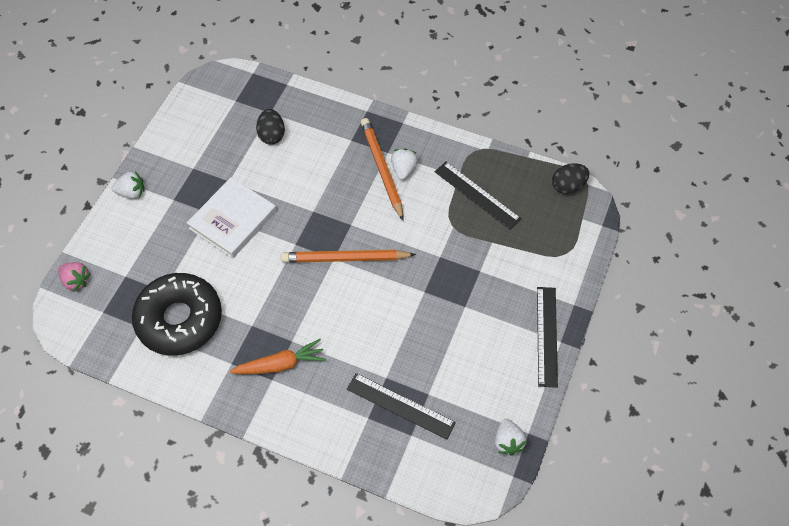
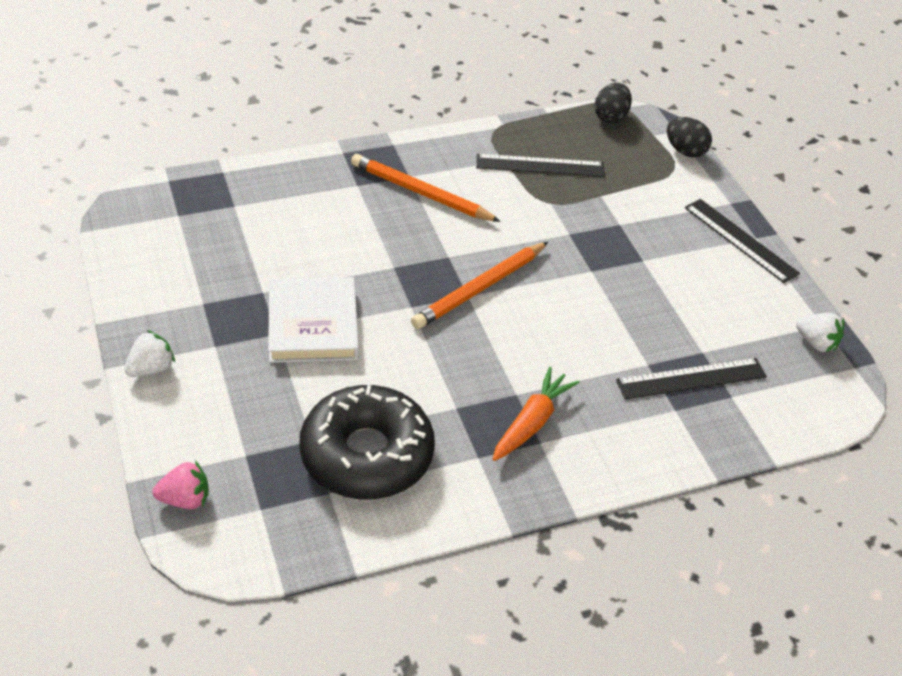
camera: 45 degrees left, 15 degrees down
(272, 135) = (262, 224): black egg -> black egg (685, 151)
(403, 169) = (443, 182): white strawberry -> none

